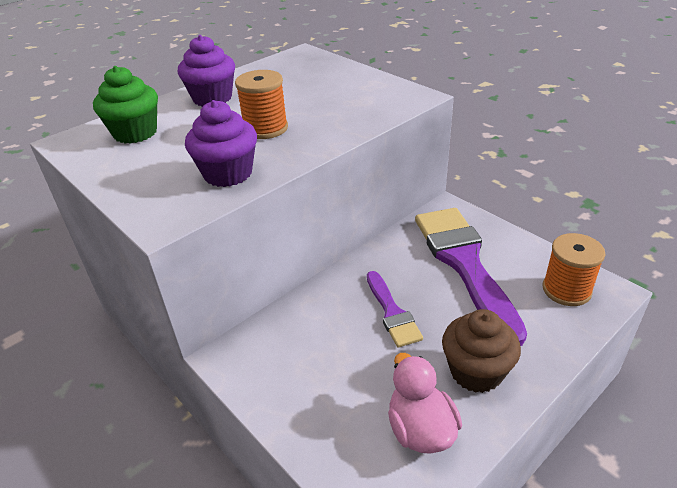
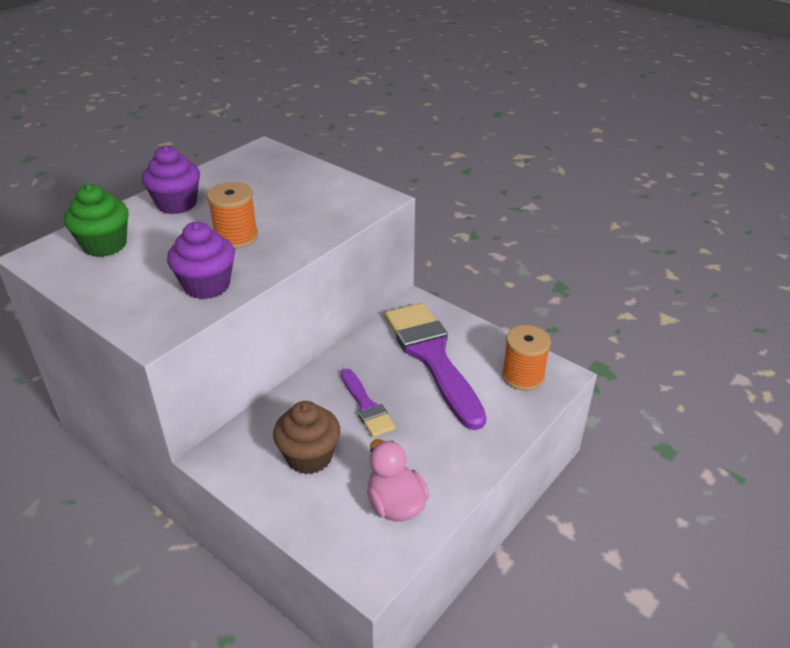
camera: 10 degrees left, 0 degrees up
(476, 371) = (442, 453): brown cupcake -> brown cupcake (309, 456)

